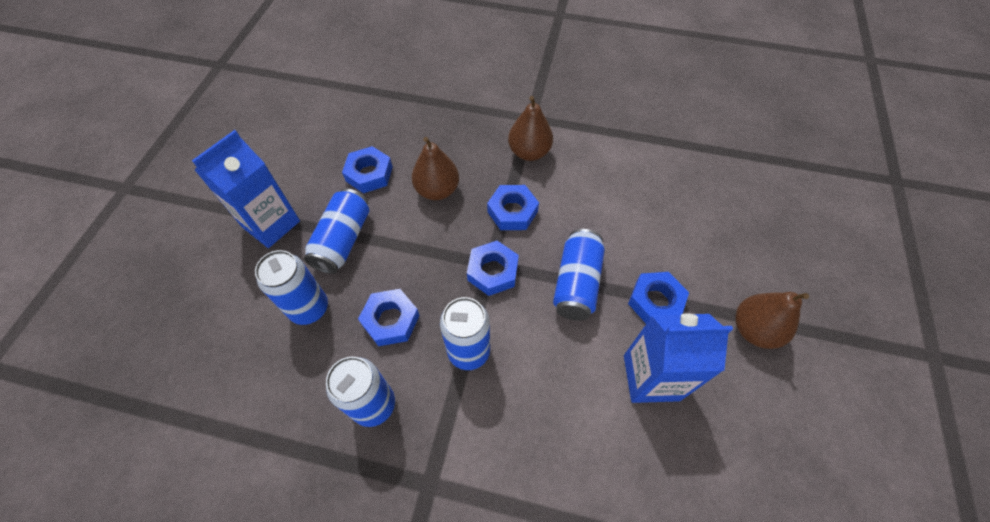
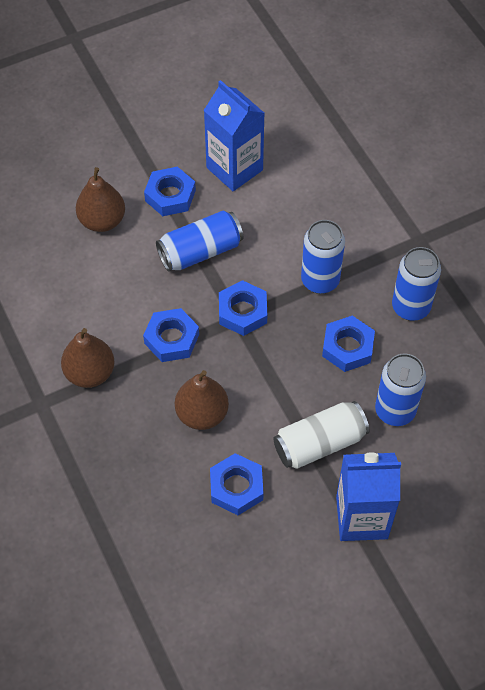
camera: 130 degrees left, 0 degrees up
(343, 240) = (319, 443): blue can -> white can
(754, 330) = (141, 131): brown pear -> brown pear (102, 221)

